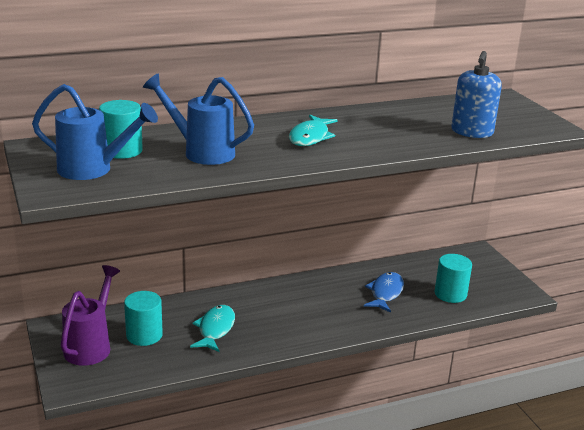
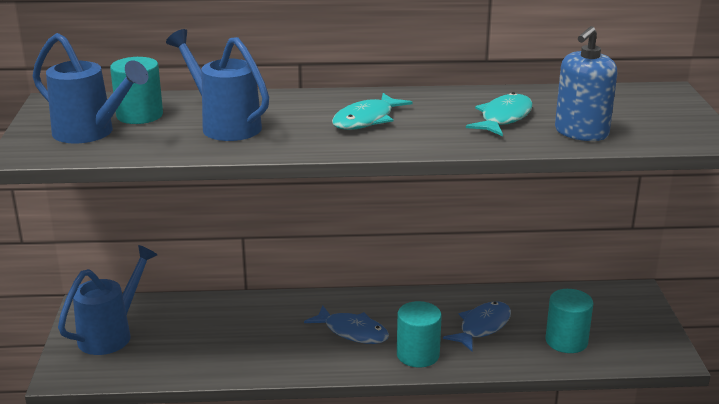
camera: 20 degrees right, 0 degrees up
(91, 345) = (112, 334): purple watering can -> blue watering can
(144, 335) = (173, 332): turquoise cylinder -> turquoise cylinder (418, 355)
(215, 329) = (254, 338): turquoise fish -> turquoise fish (504, 118)
(290, 312) = (352, 332): none -> blue fish

